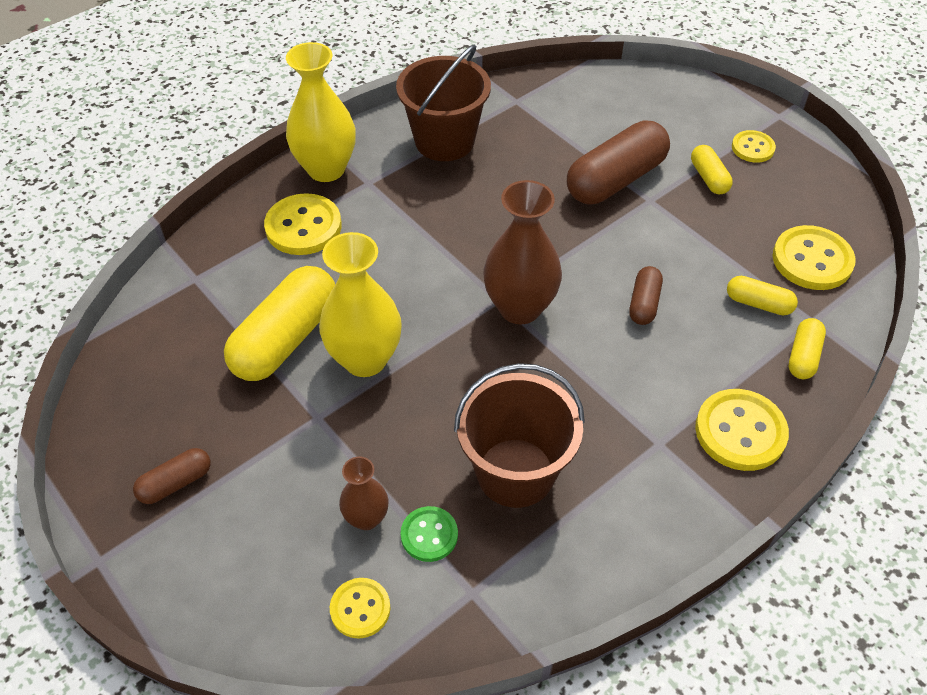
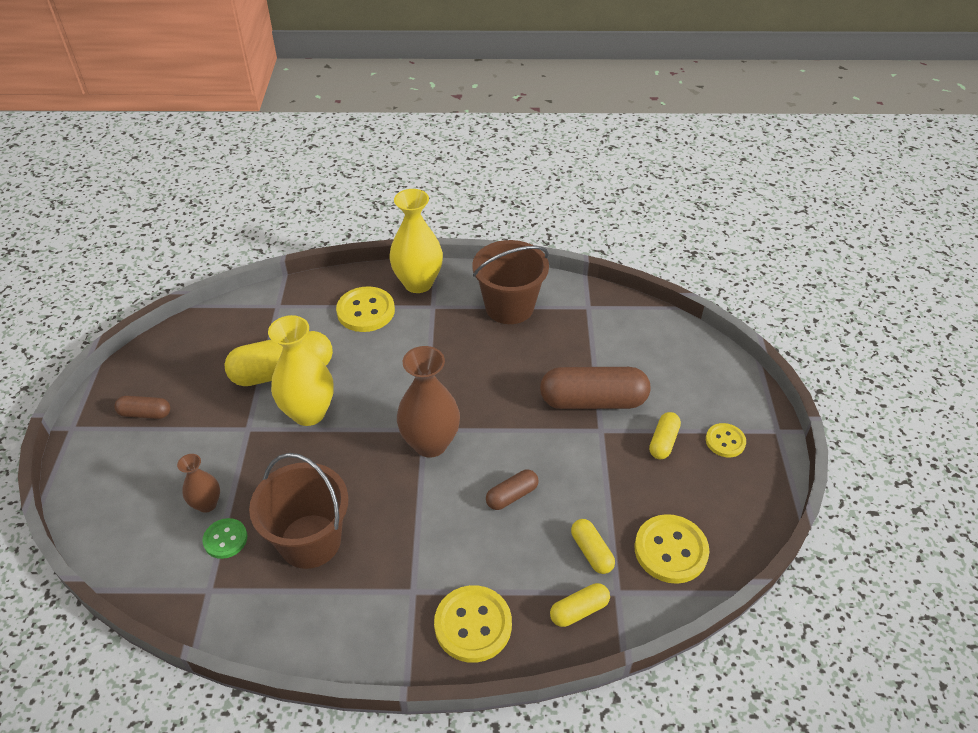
camera: 40 degrees right, 5 degrees down
(360, 609) = (148, 551): yellow button -> none

